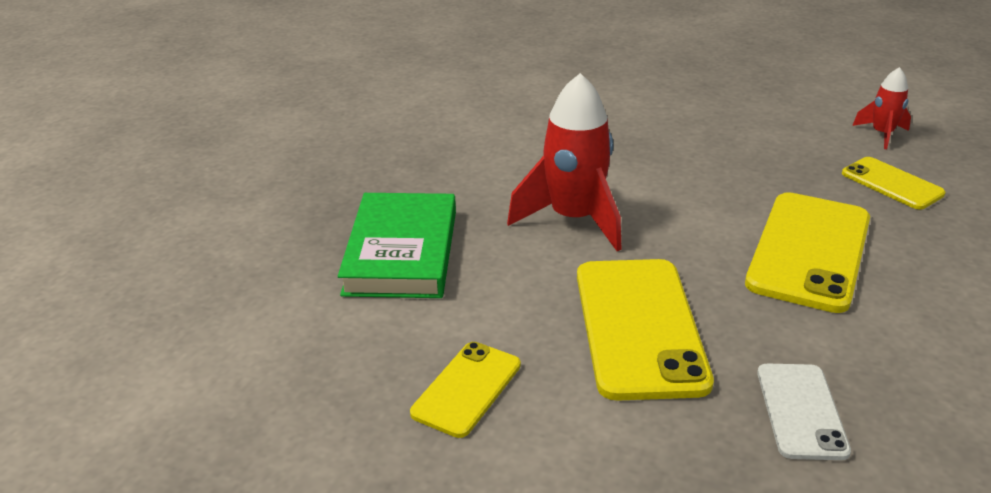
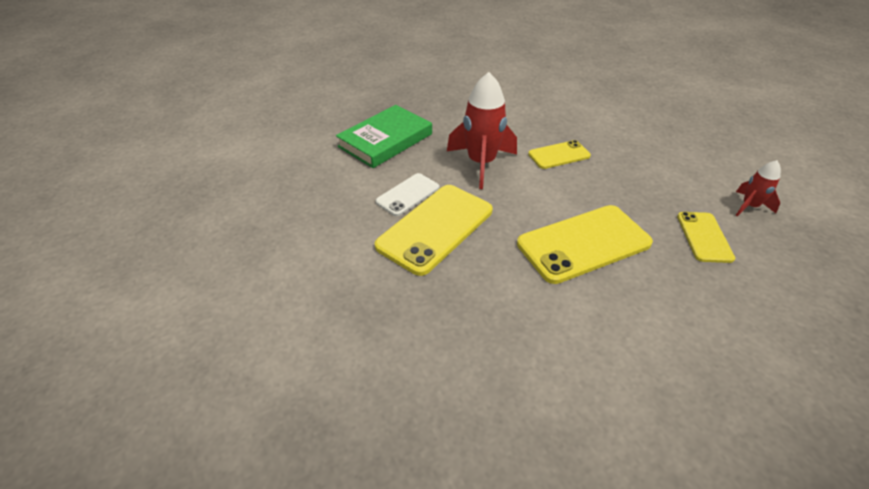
camera: 40 degrees right, 10 degrees up
(467, 389) = (329, 210): yellow phone -> yellow phone (559, 155)
(801, 411) = (451, 311): white phone -> white phone (408, 195)

